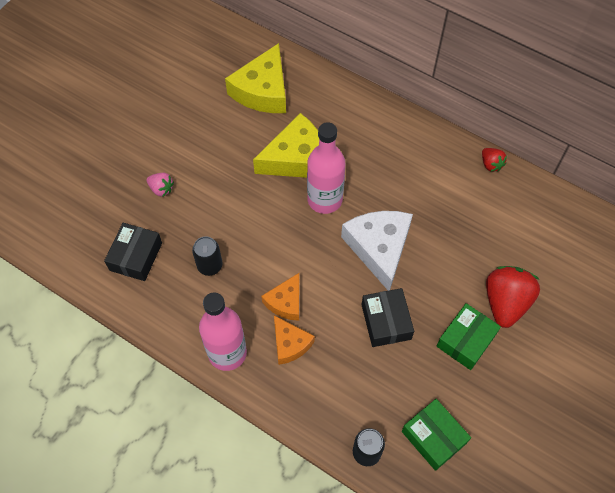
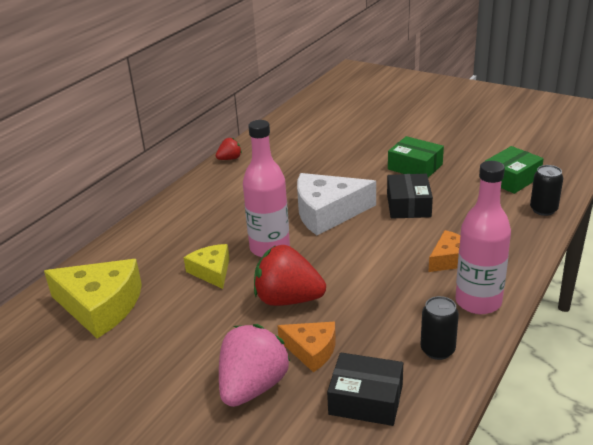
camera: 90 degrees left, 30 degrees down
(161, 189) = (253, 387): pink strawberry -> pink strawberry, size x2.01
(210, 265) = (368, 327): black can -> black can (437, 350)
(285, 302) = (403, 266): orange cheese -> orange cheese (311, 350)
(296, 158) = (212, 271): yellow cheese -> yellow cheese, size x0.57
(386, 322) = (408, 205): black box -> black box turned 75 degrees counterclockwise
(505, 302) = (373, 151): red strawberry -> red strawberry (288, 300)

